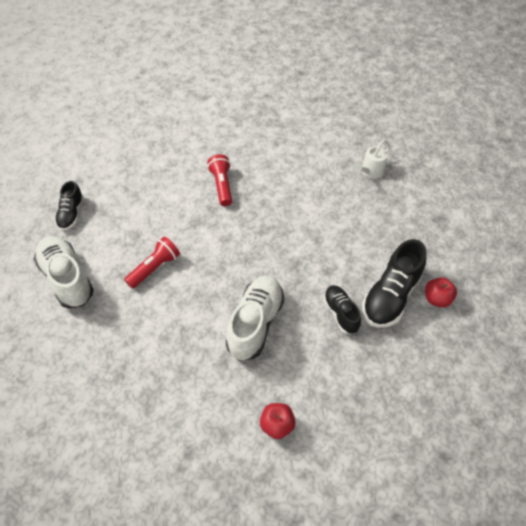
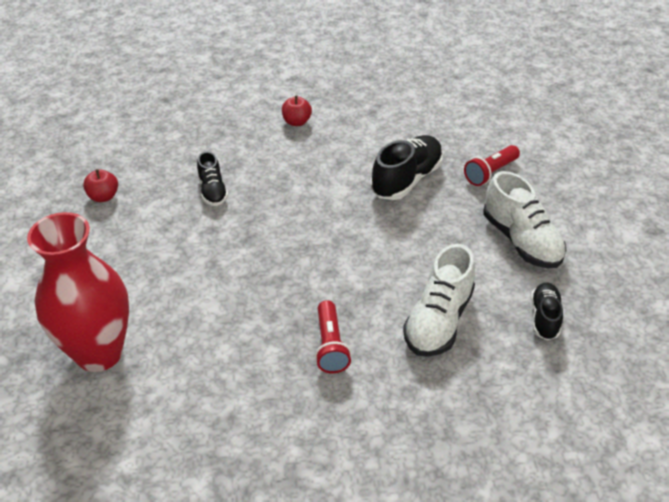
camera: 175 degrees left, 10 degrees down
(155, 268) = (418, 245): red flashlight -> red flashlight (490, 173)
(255, 323) = (305, 188): white shoe -> white shoe (438, 320)
(370, 172) = (99, 353): white watering can -> red vase
(391, 296) = (152, 202): black shoe -> black shoe (406, 180)

